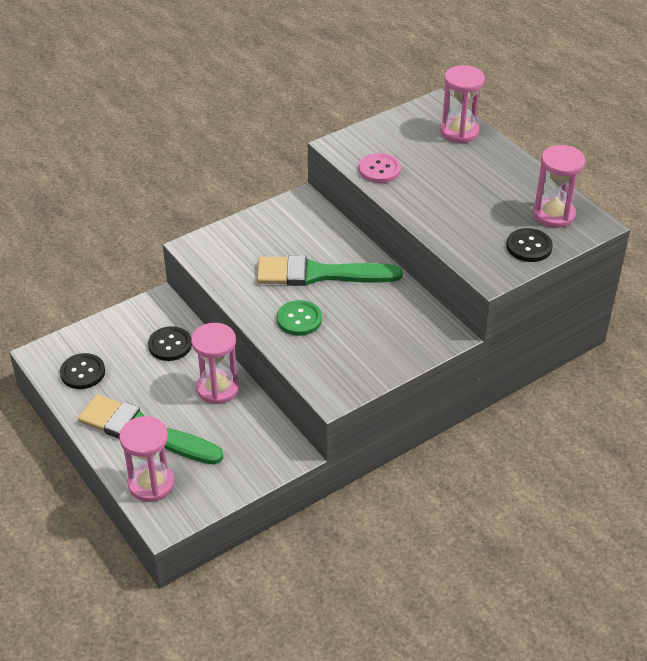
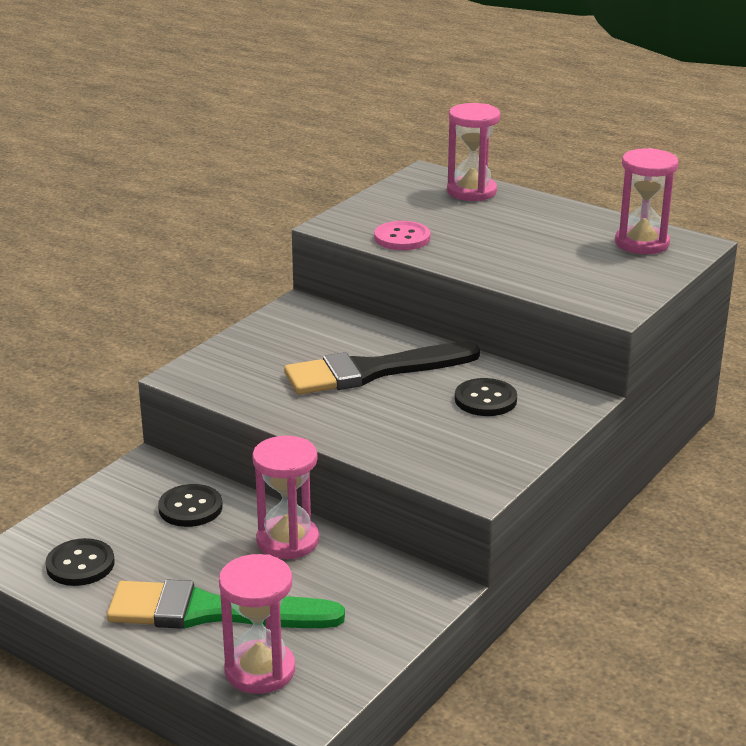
camera: 20 degrees left, 15 degrees down
(299, 319) = (378, 420): green button -> none
(320, 274) = (373, 371): green brush -> black brush
(529, 247) = (637, 275): black button -> black button (485, 400)

